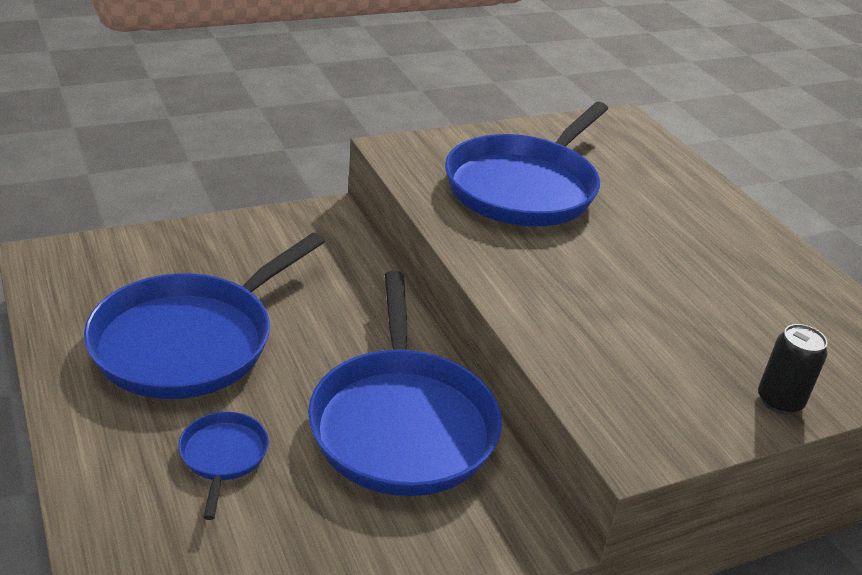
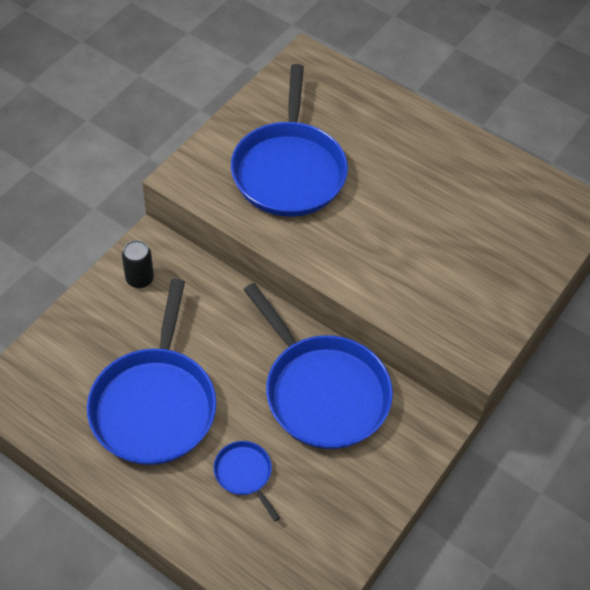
camera: 30 degrees left, 20 degrees up
(779, 401) = (529, 278): black can -> black can (139, 279)

